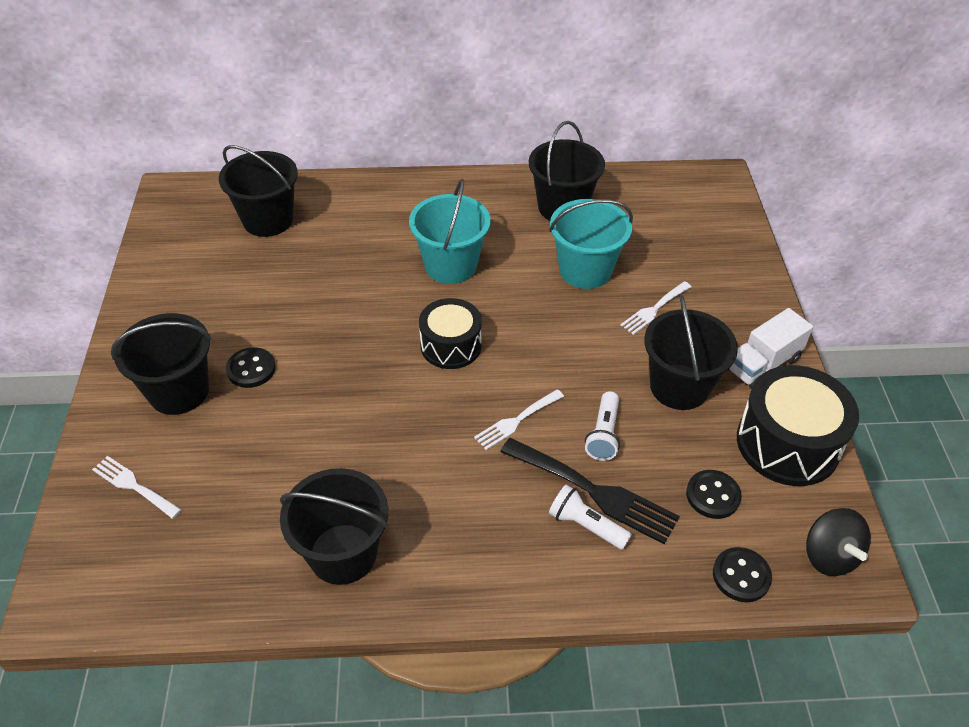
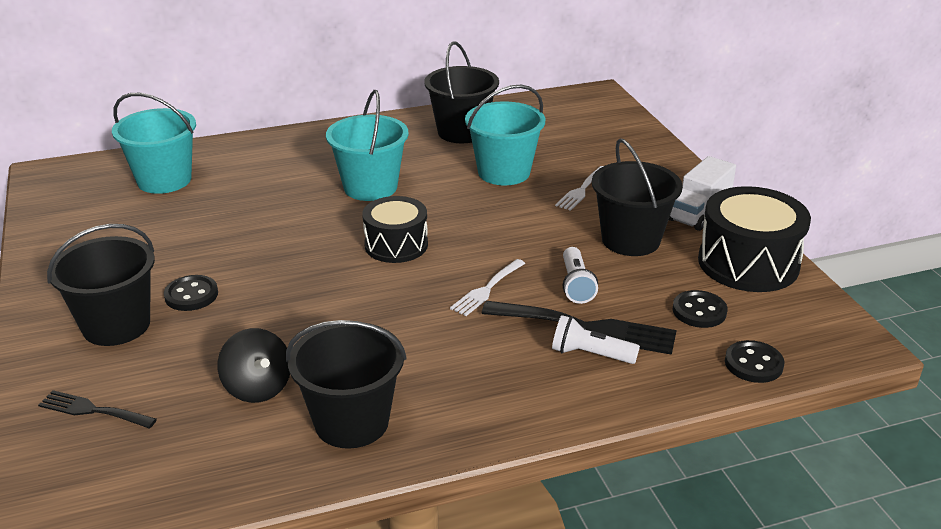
camera: 15 degrees left, 15 degrees down
(133, 486) = (92, 410): white fork -> black fork
(268, 220) = (164, 180): black bucket -> turquoise bucket
(829, 556) = (825, 334): black spinning top -> black spinning top (258, 388)

